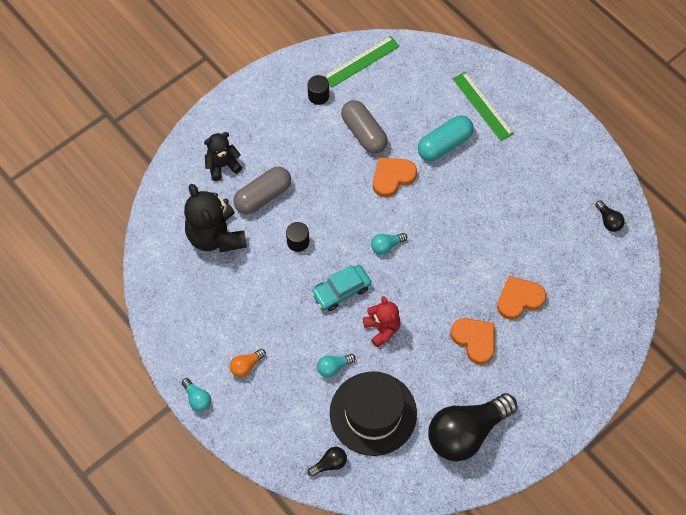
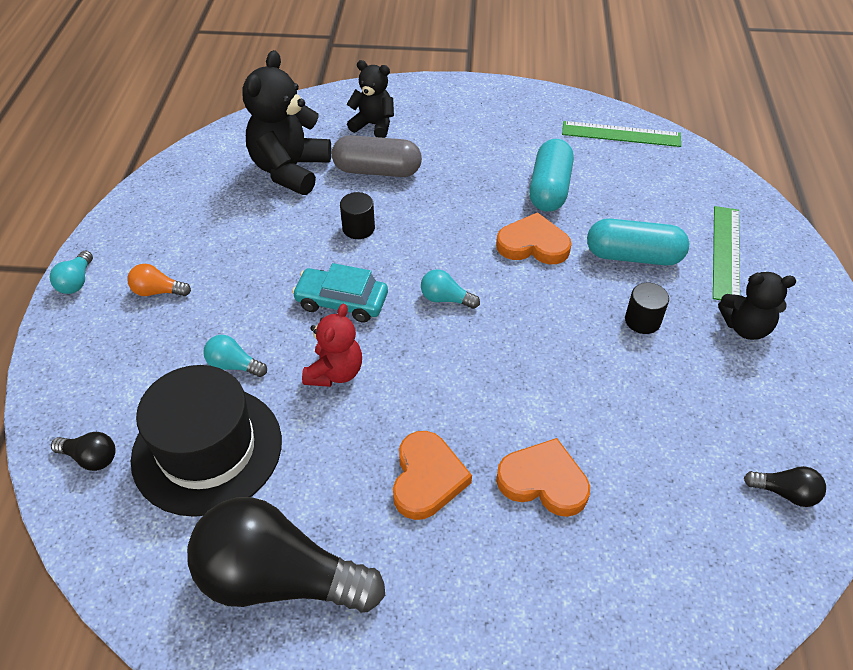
camera: 45 degrees right, 15 degrees down
(318, 96) = (539, 133): black cylinder -> black cylinder (642, 320)
(363, 133) = (549, 189): grey capsule -> turquoise capsule
(527, 146) = (745, 327): none -> black teddy bear
(608, 221) = (785, 493): black light bulb -> black light bulb turned 90 degrees counterclockwise

